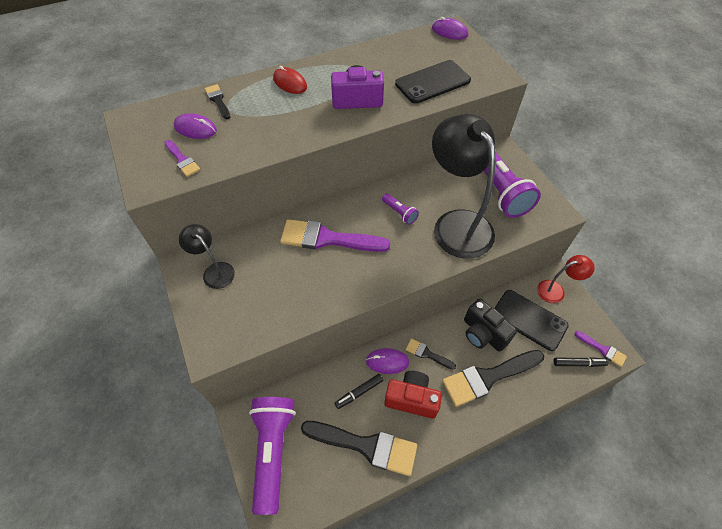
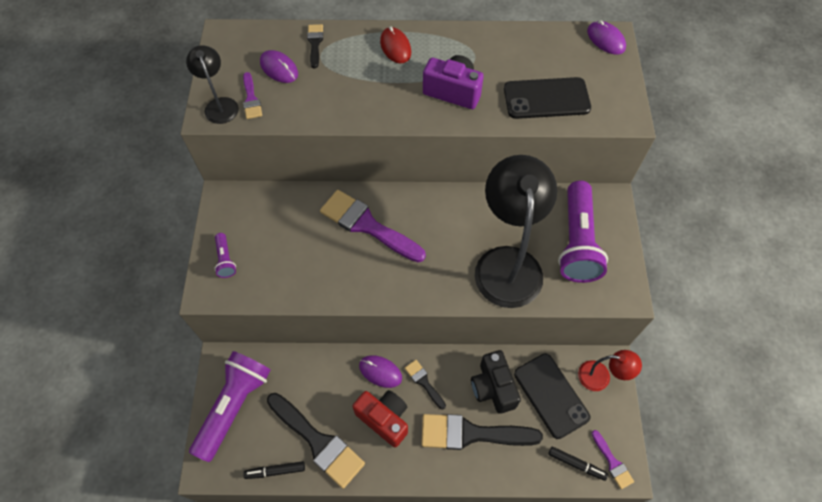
camera: 25 degrees right, 5 degrees up
(215, 271) = (247, 215): black lamp -> black lamp (220, 105)
(359, 392) = (337, 389): black marker -> black marker (275, 471)
(399, 213) = (454, 227): purple flashlight -> purple flashlight (225, 259)

